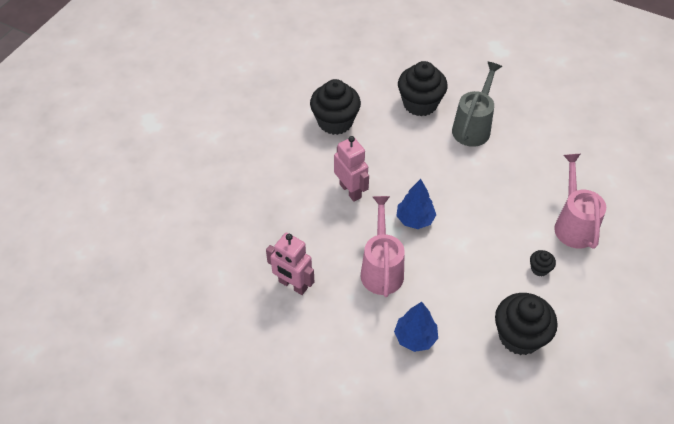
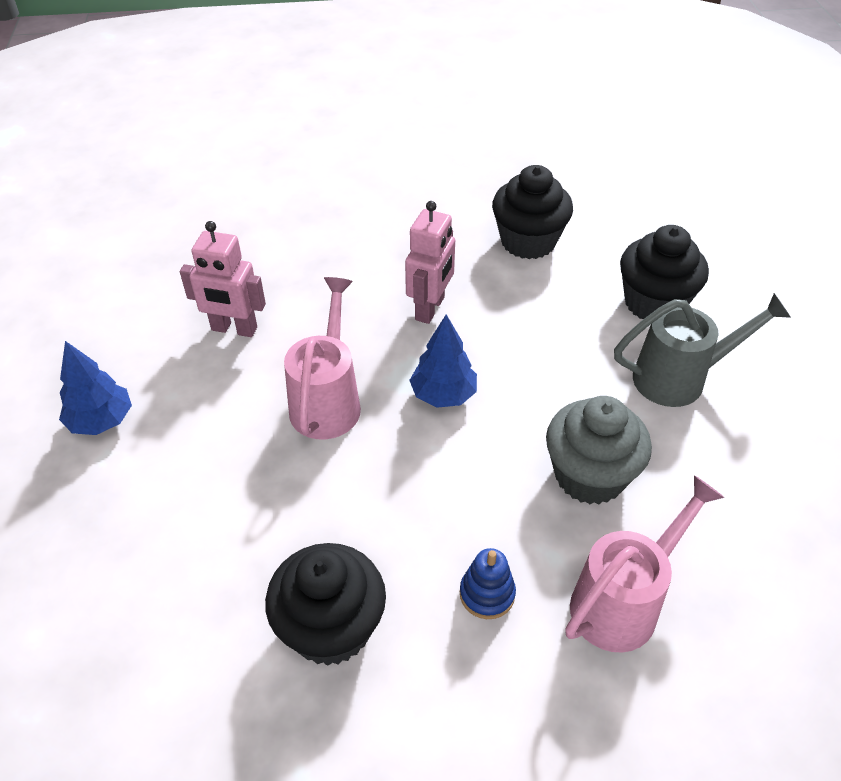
camera: 55 degrees right, 5 degrees down
(293, 285) = (234, 329): pink robot -> pink robot turned 75 degrees counterclockwise
(381, 269) = (328, 401): pink watering can -> pink watering can turned 45 degrees counterclockwise
(415, 337) = (237, 493): blue tree -> blue tree (101, 421)
(503, 194) = (589, 475): none -> grey cupcake
(539, 269) = (487, 594): black cupcake -> blue stacking toy

